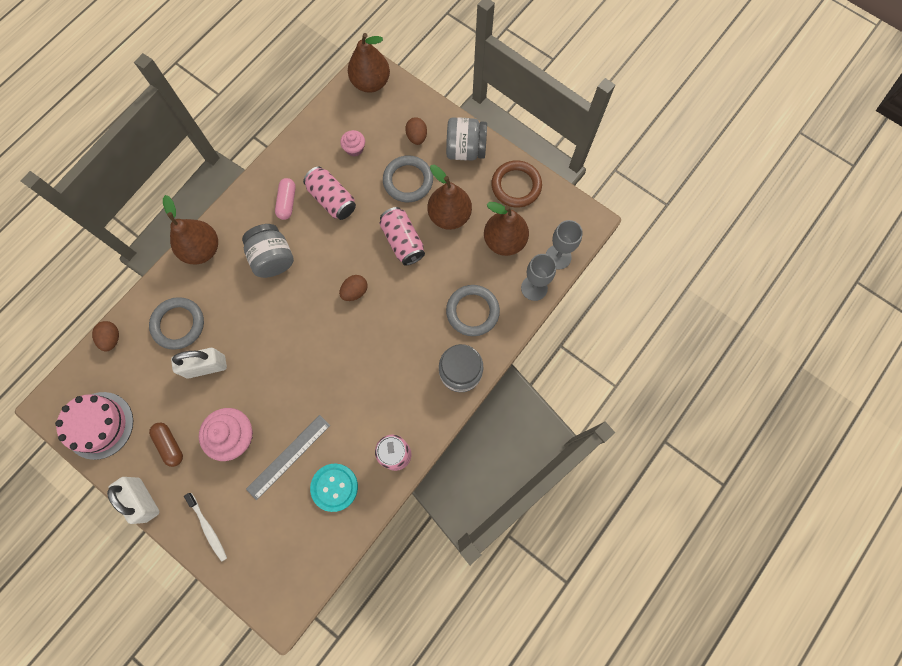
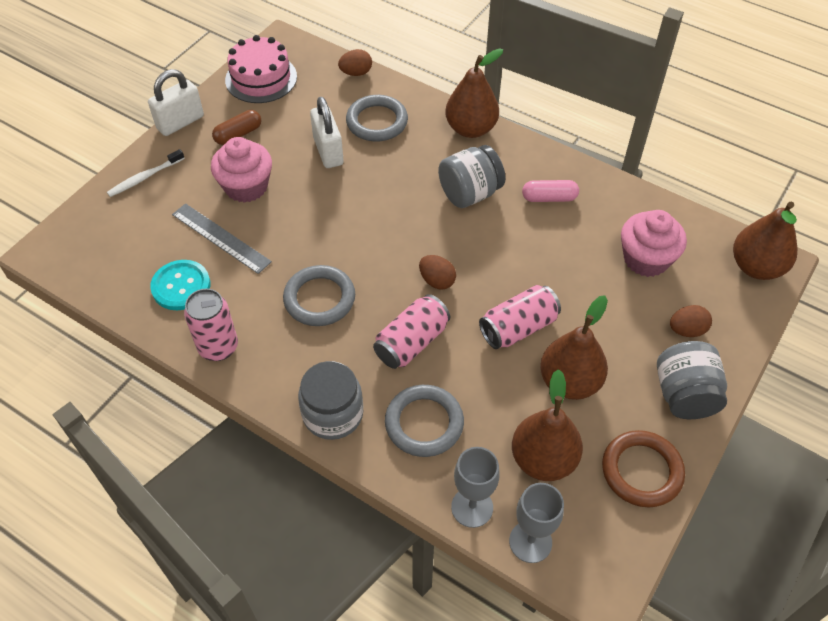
camera: 85 degrees right, 20 degrees down
(332, 200) = (563, 243): pink can -> pink can (411, 342)
(354, 148) = (646, 259): pink cupcake -> pink cupcake, size x1.85
(408, 181) = (613, 325): grey ring -> grey ring (319, 299)

